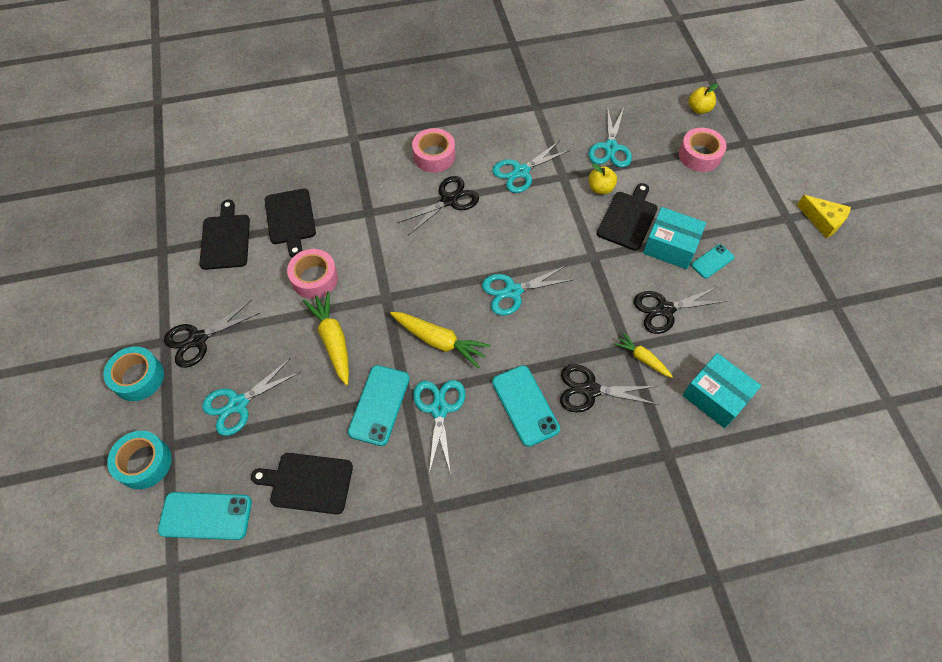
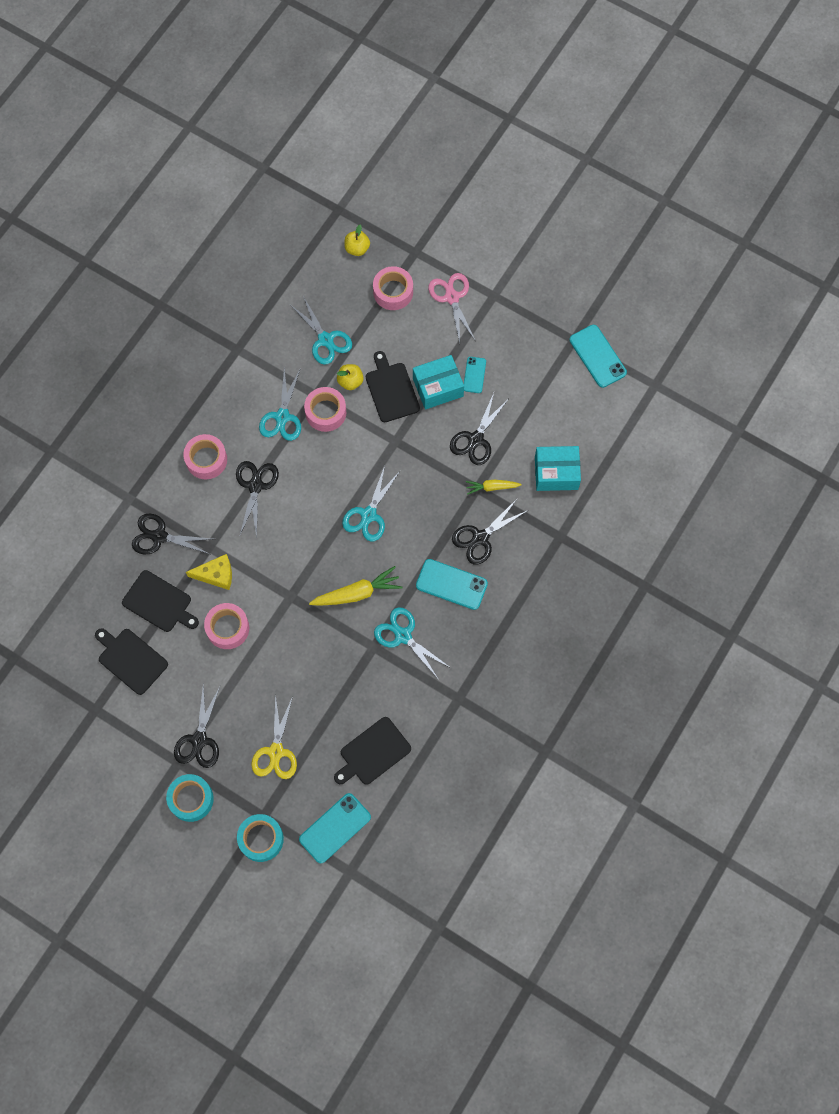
camera: 45 degrees left, 10 degrees up
(238, 404) = (276, 752): turquoise scissors -> yellow scissors
(333, 340) = (289, 657): yellow carrot -> none
(343, 177) = (159, 536): none -> black scissors
(379, 405) = (364, 668): turquoise phone -> turquoise phone (597, 356)
(558, 194) = (325, 412): none -> pink tape
(747, 193) = (452, 297): none -> pink scissors
(823, 220) = (518, 277): yellow cheese -> yellow cheese (216, 575)

